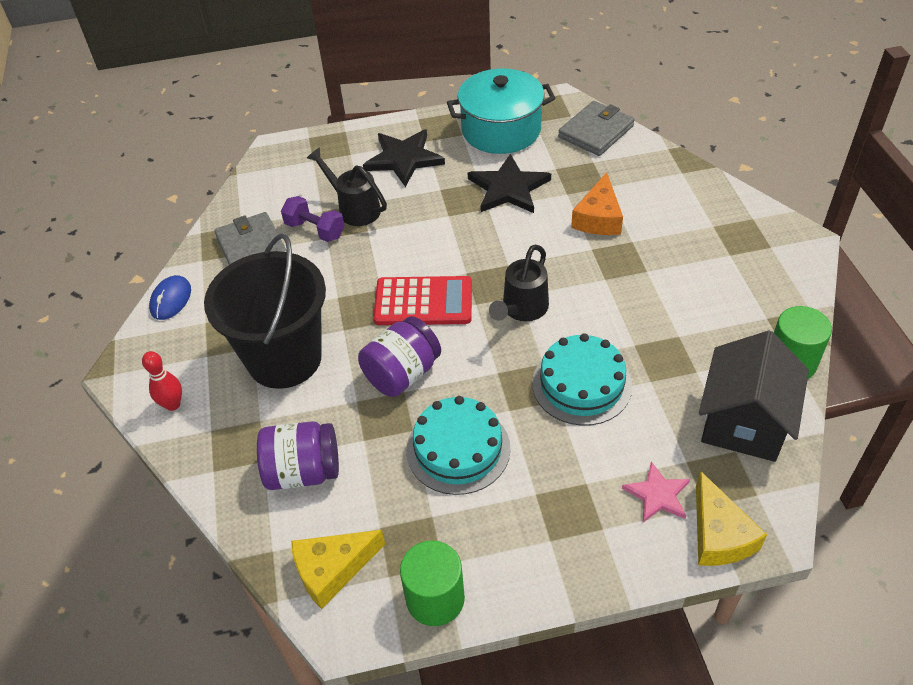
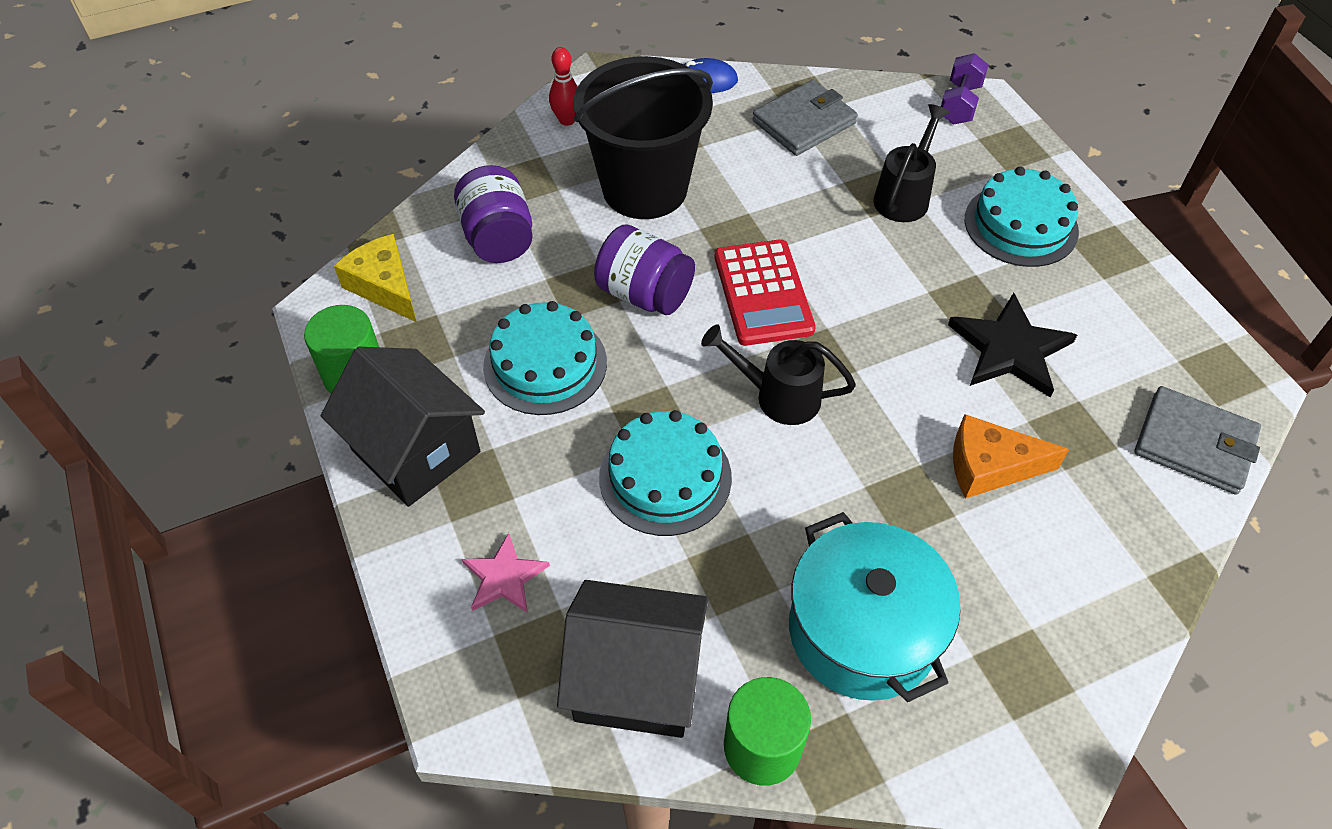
camera: 75 degrees right, 5 degrees up
(315, 230) = (852, 168): purple dumbbell -> purple dumbbell (959, 104)
(403, 159) = (1021, 225): black star -> turquoise cake
(501, 130) = (1136, 322): turquoise pot -> turquoise pot (862, 630)
(529, 551) = (415, 451): none -> black house
(719, 535) = (452, 651): yellow cheese -> none

